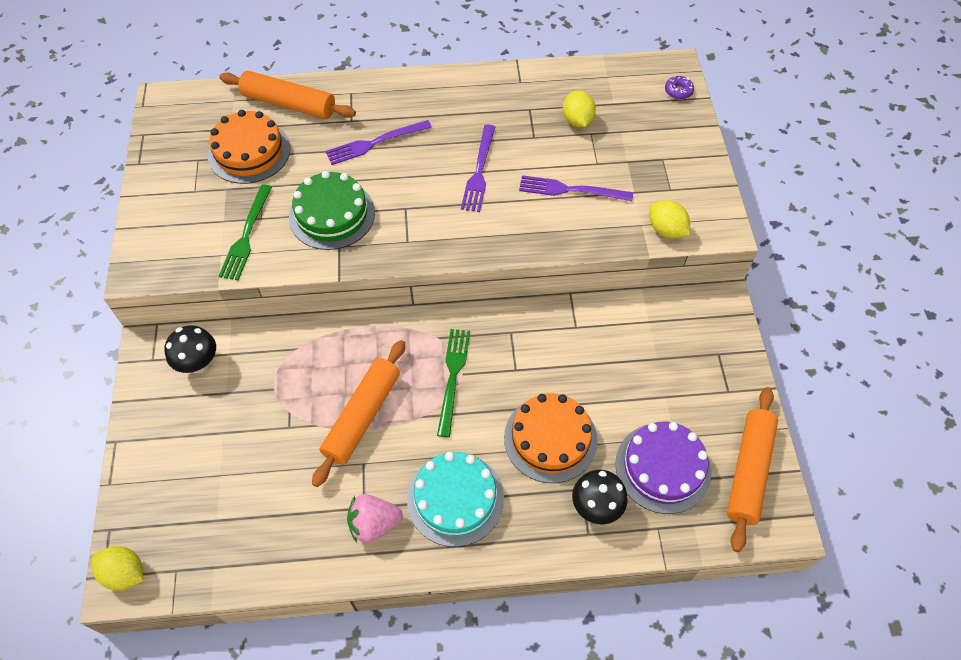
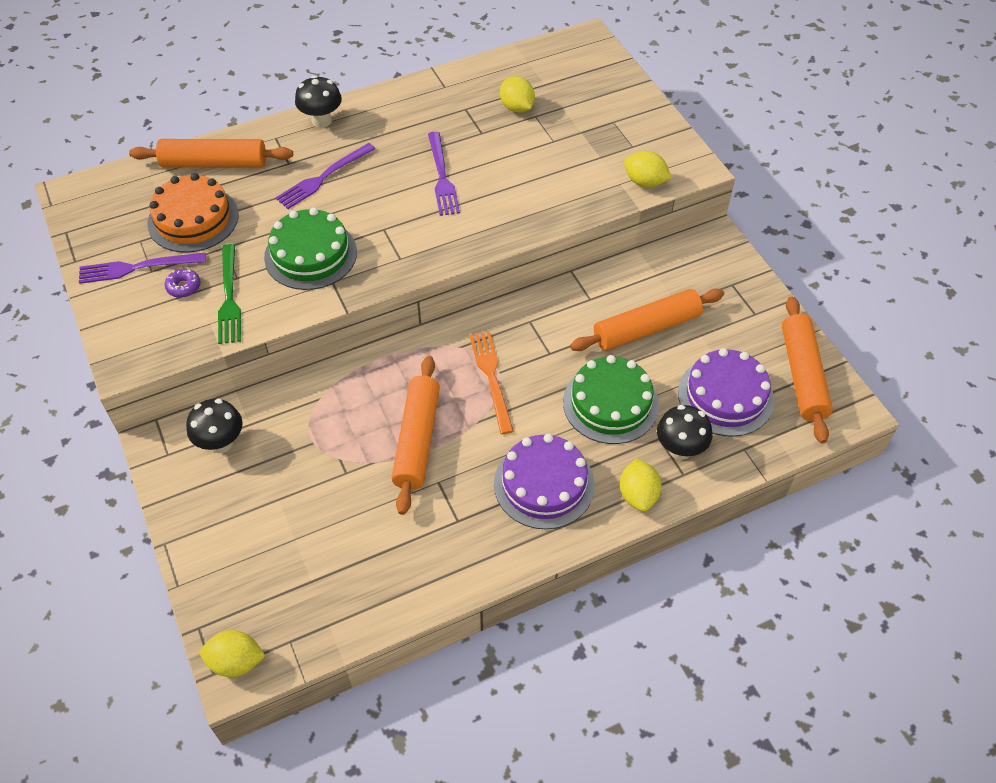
camera: 20 degrees left, 5 degrees down
(374, 524) = (474, 532): pink strawberry -> none
(397, 87) = (321, 121): none -> black mushroom
(453, 377) = (491, 377): green fork -> orange fork
(455, 498) = (544, 484): turquoise cake -> purple cake
(536, 540) = (638, 495): none -> yellow lemon
(550, 438) = (610, 403): orange cake -> green cake
(570, 190) = (539, 170): purple fork -> purple fork (137, 268)
(616, 373) = (646, 328): none -> orange rolling pin
(678, 91) = (601, 59): purple donut -> purple donut (184, 287)

